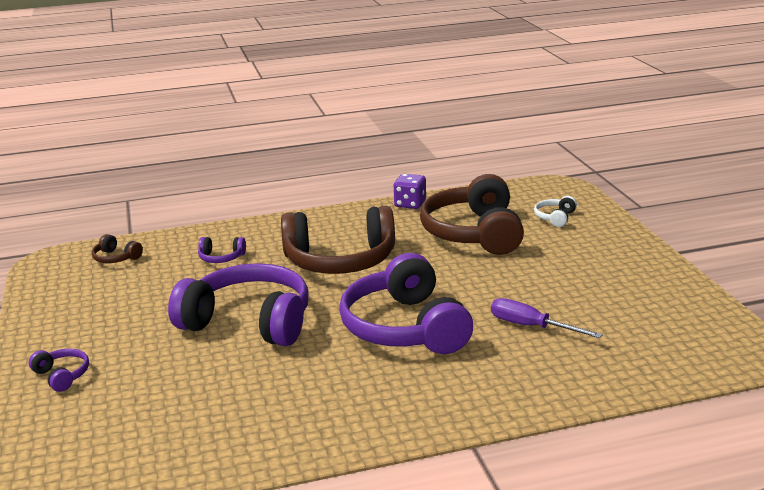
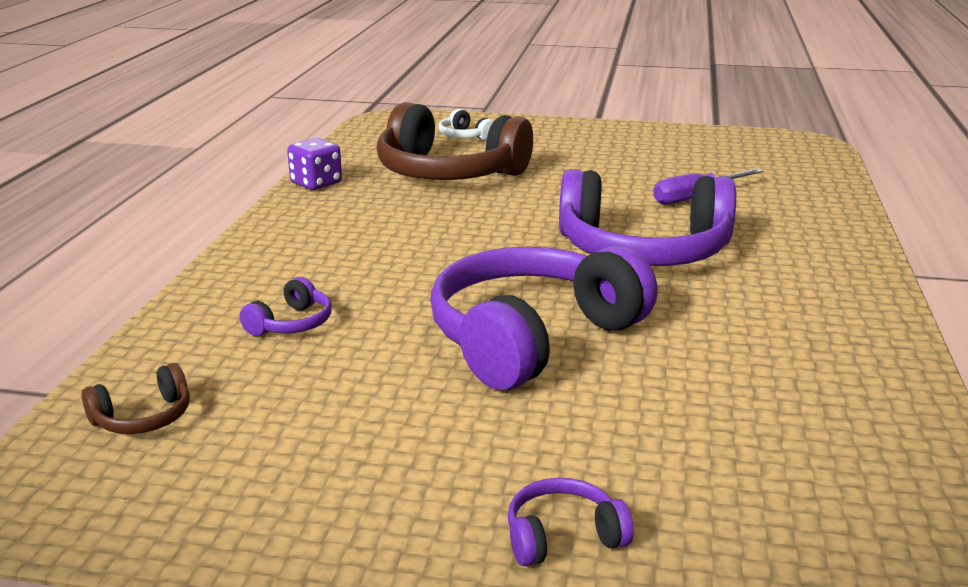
camera: 65 degrees left, 0 degrees up
(340, 260) = (420, 249): brown headphones -> none

